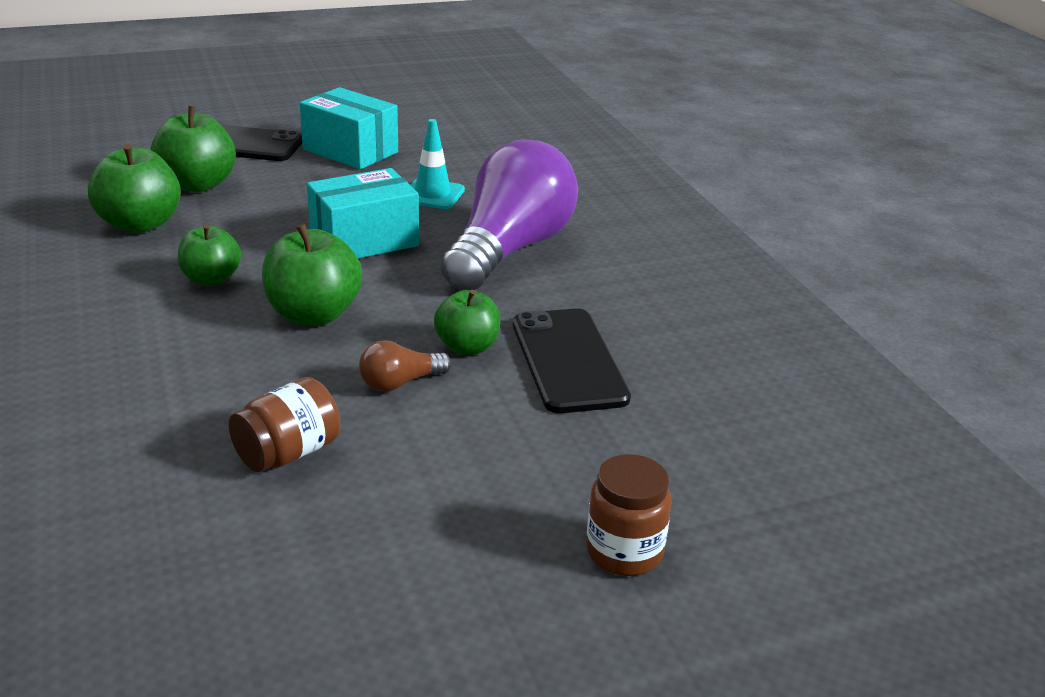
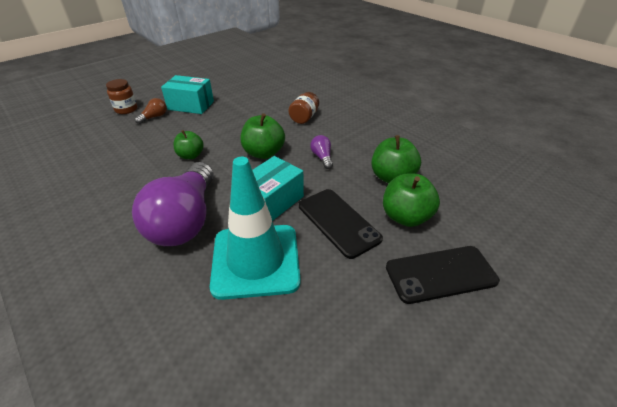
camera: 160 degrees right, 10 degrees up
(211, 279) = (322, 157): green apple -> purple light bulb
(288, 453) = (235, 109): brown jar -> brown jar (304, 118)
(350, 151) = (353, 299): turquoise box -> turquoise box (191, 105)
(400, 383) = (212, 136): brown light bulb -> brown light bulb (154, 117)
(432, 194) = (256, 260): turquoise traffic cone -> turquoise traffic cone, size x2.11
(568, 360) = (145, 160): black phone -> black phone (338, 222)

